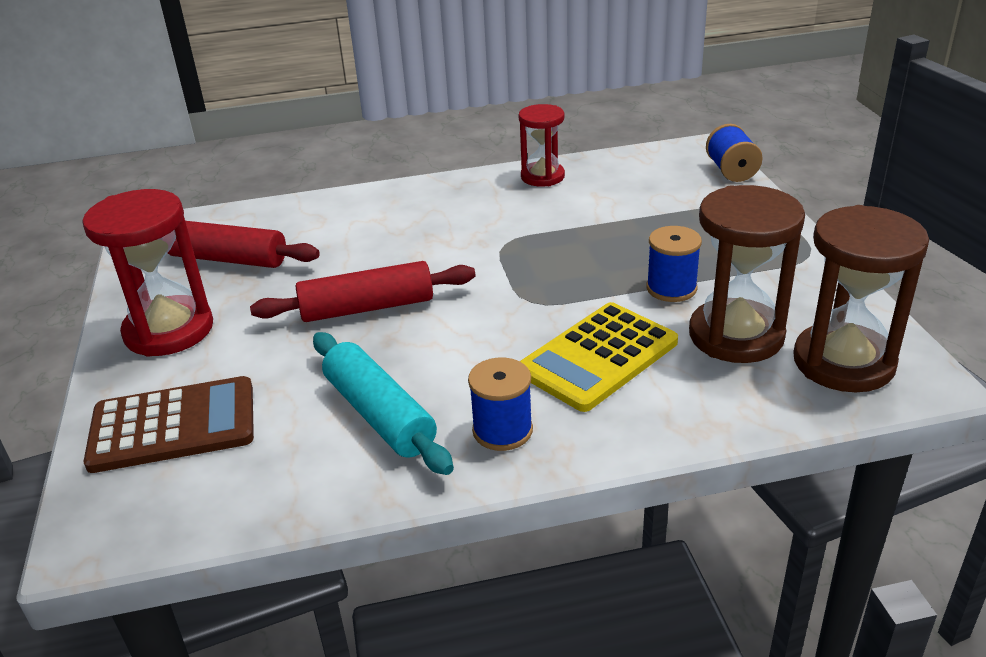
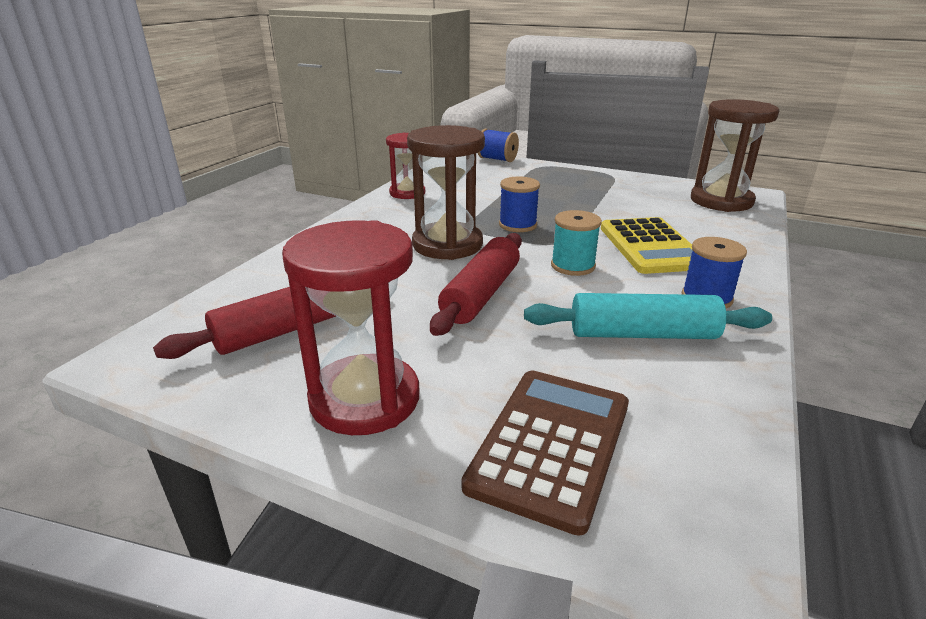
camera: 55 degrees left, 5 degrees down
(484, 329) = (573, 266): none -> turquoise spool
(671, 288) = (599, 208): blue spool -> blue spool (518, 225)
(736, 335) = (669, 211): brown hourglass -> brown hourglass (447, 245)

